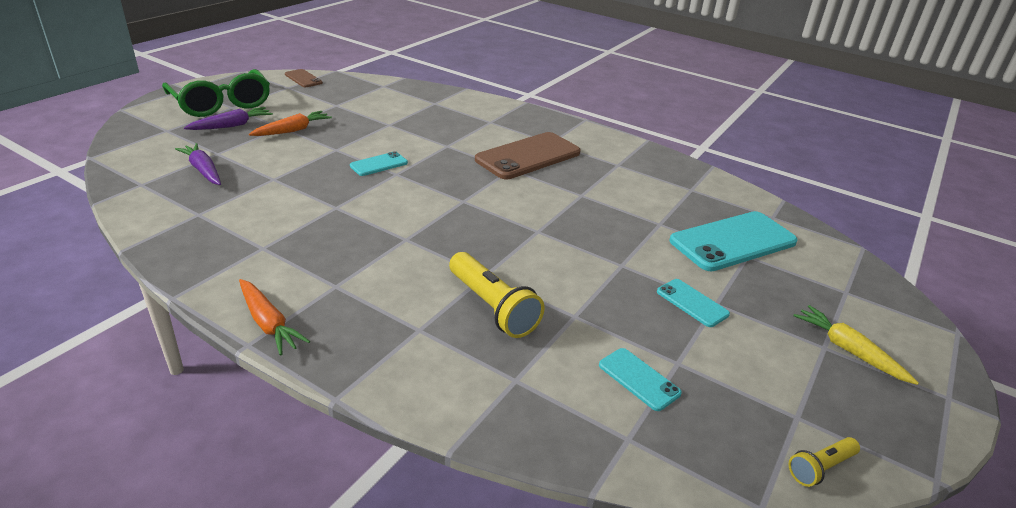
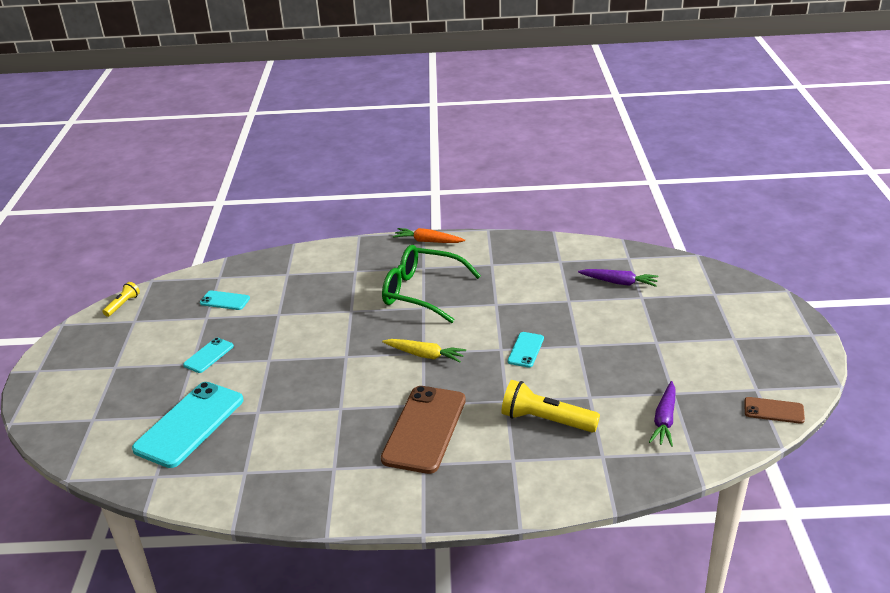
camera: 150 degrees right, 0 degrees up
(221, 104) = (747, 336): green glasses -> green glasses (421, 292)
(232, 126) = (689, 322): purple carrot -> purple carrot (664, 420)
(292, 130) = (642, 343): orange carrot -> none
(492, 307) = (329, 297): yellow flashlight -> yellow flashlight (546, 420)
(692, 303) = (208, 355): turquoise phone -> turquoise phone turned 75 degrees counterclockwise
(848, 350) = (98, 372): yellow carrot -> yellow carrot (425, 355)

